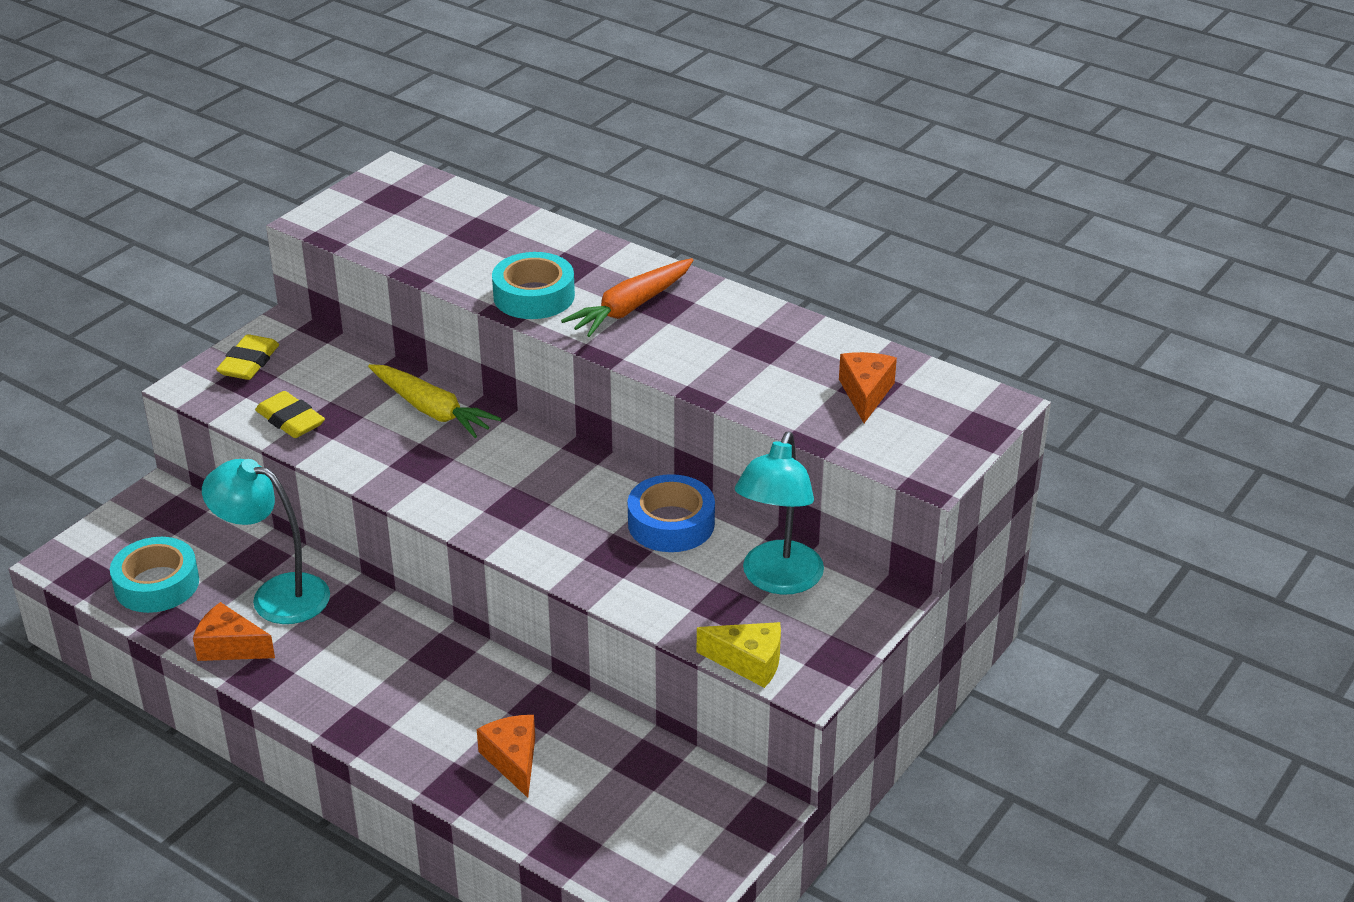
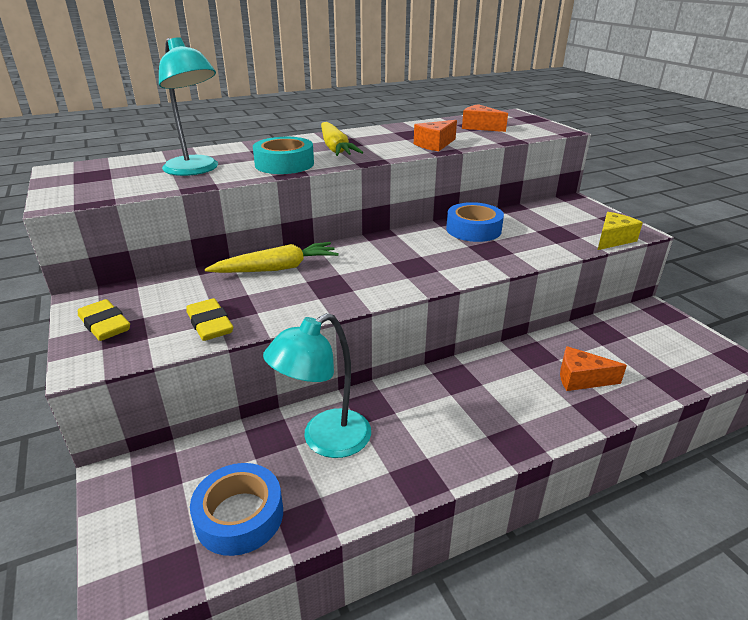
camera: 60 degrees left, 5 degrees down
(157, 584) = (239, 516): turquoise tape -> blue tape
(230, 647) = (368, 488): orange cheese -> orange cheese (435, 144)
(290, 420) = (210, 325): yellow eraser -> yellow eraser turned 75 degrees clockwise
(631, 307) = (335, 148): orange carrot -> yellow carrot
(777, 580) = (544, 217): turquoise lamp -> turquoise lamp (196, 170)

